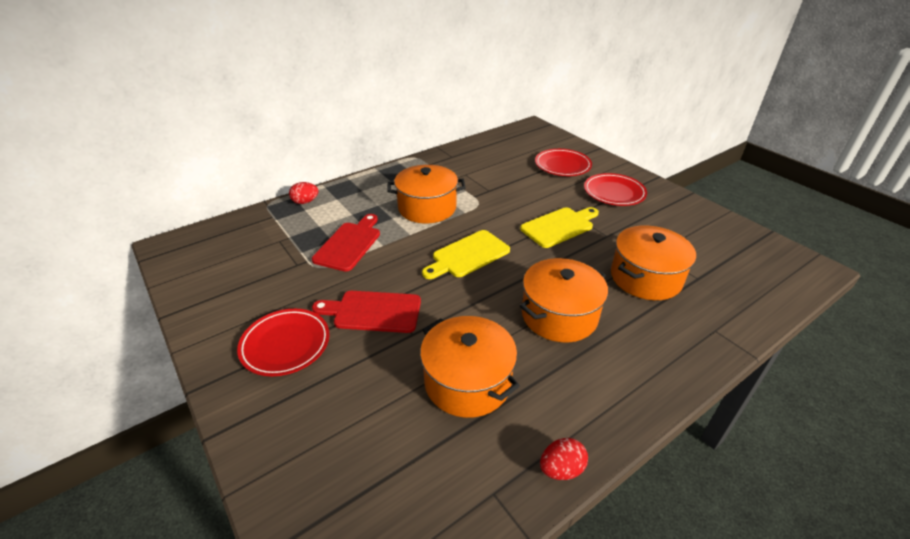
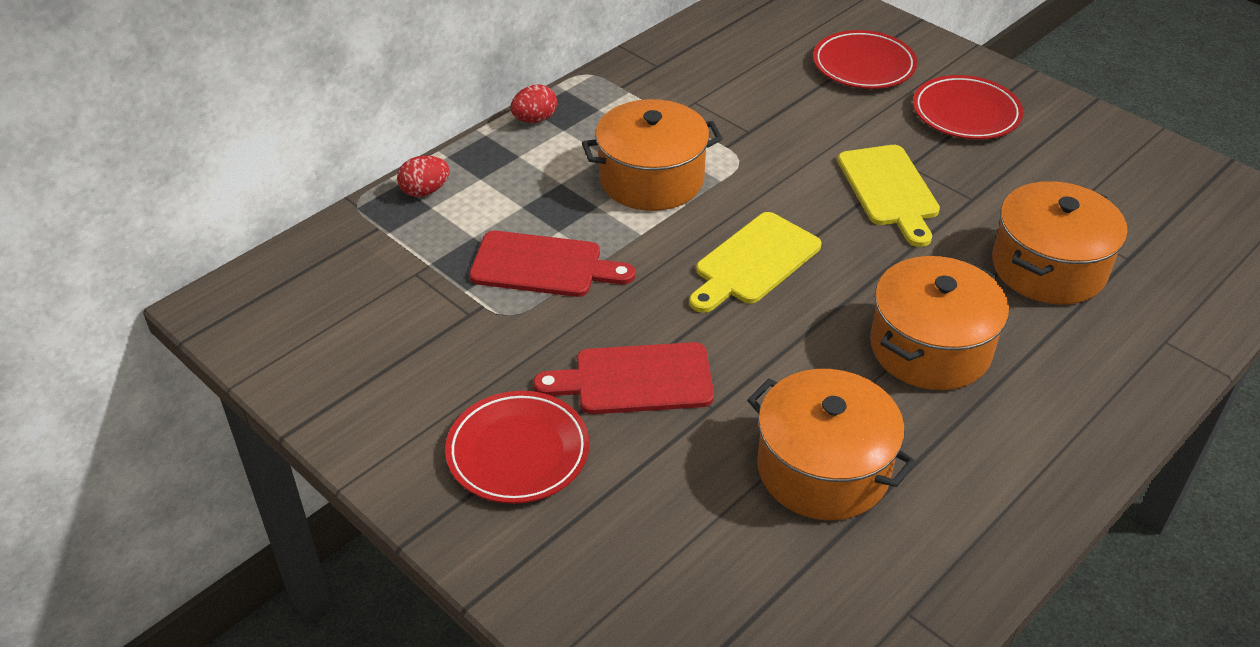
camera: 10 degrees left, 5 degrees up
(349, 244) = (543, 265): red cutting board -> red cutting board turned 90 degrees clockwise
(559, 226) = (890, 190): yellow cutting board -> yellow cutting board turned 120 degrees clockwise
(561, 469) = (989, 568): red egg -> red egg (535, 119)

